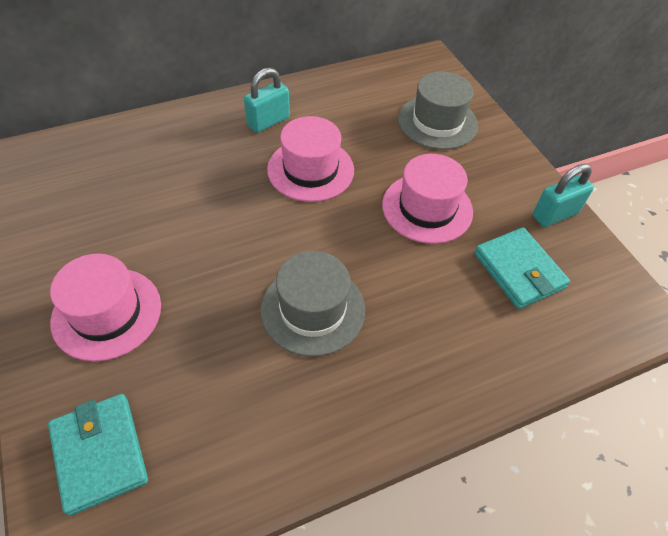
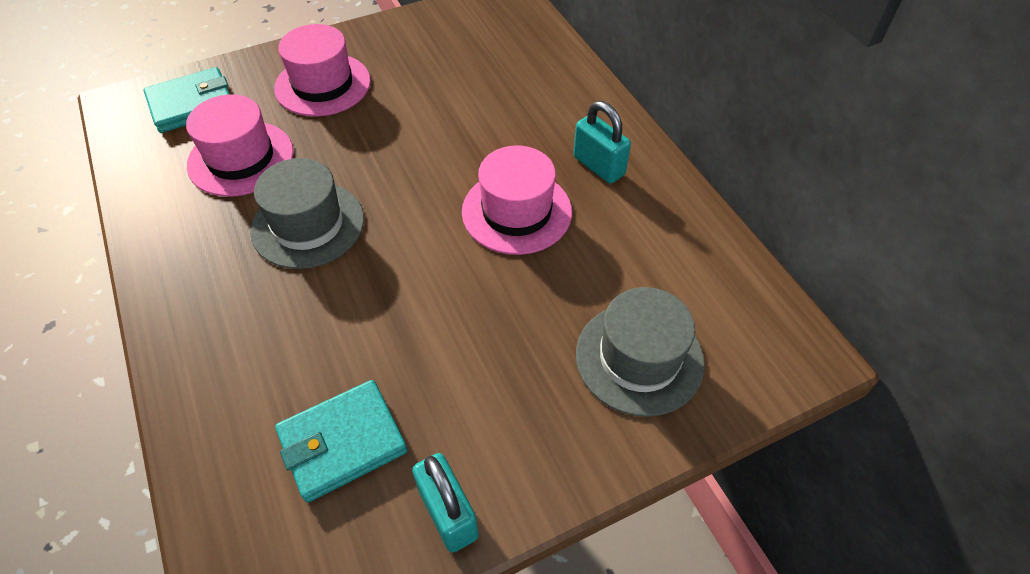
camera: 90 degrees right, 0 degrees up
(427, 208) = (456, 336): pink hat -> pink hat (241, 158)

